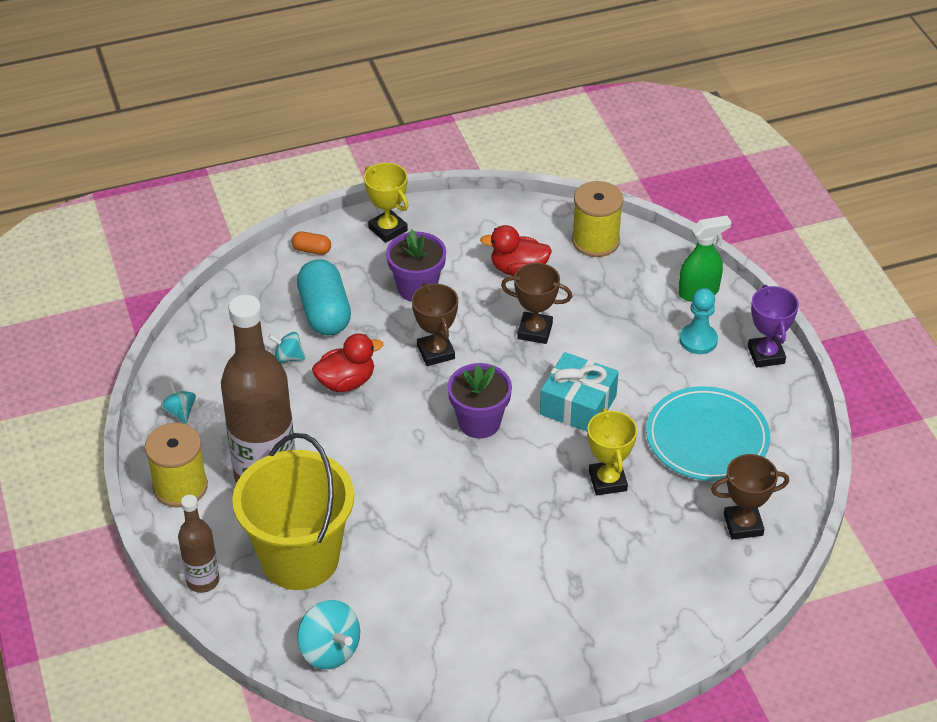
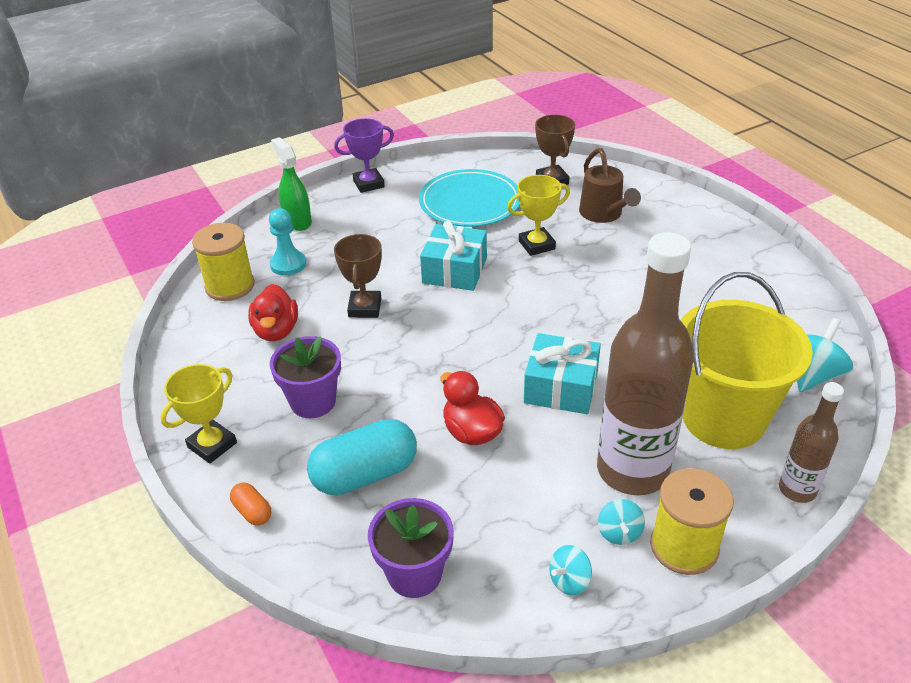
camera: 100 degrees left, 5 degrees down
(288, 357) = (447, 492): turquoise spinning top -> turquoise spinning top (619, 533)
(312, 250) = (252, 511): orange capsule -> orange capsule turned 45 degrees counterclockwise
(379, 452) = (561, 387): none -> turquoise gift
(435, 352) = (409, 370): brown trophy -> none
(479, 422) = (496, 326): purple flower pot -> purple flower pot (414, 574)
(655, 557) = (603, 214): none -> brown watering can
(698, 340) = (358, 216): turquoise pawn -> turquoise pawn (288, 264)

